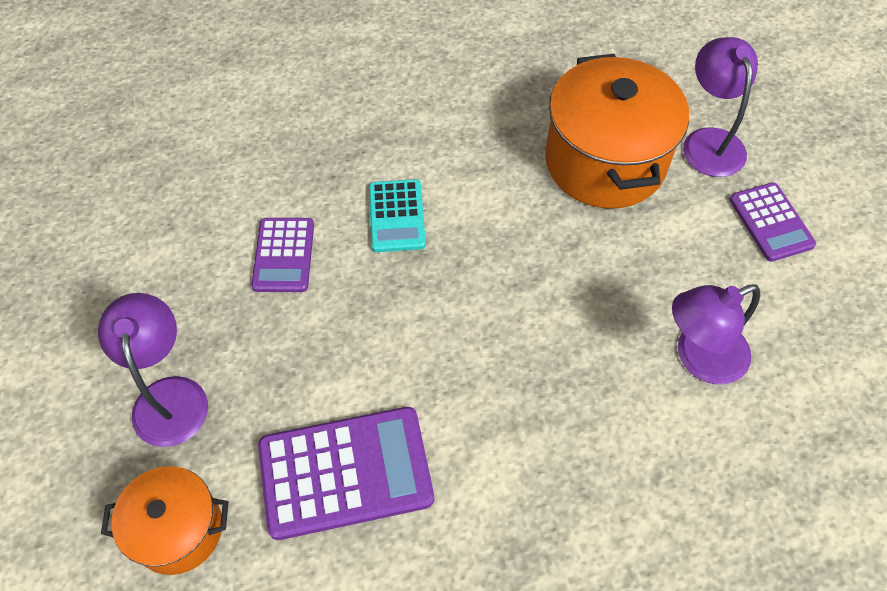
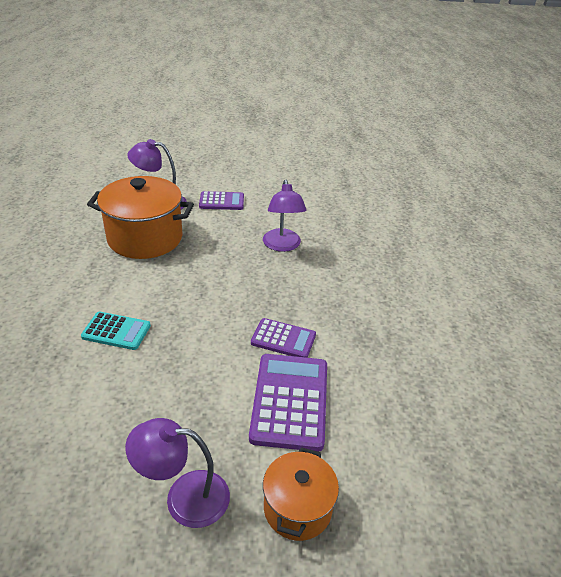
camera: 75 degrees left, 20 degrees down
(284, 255) = (104, 398): purple calculator -> purple calculator (283, 339)

